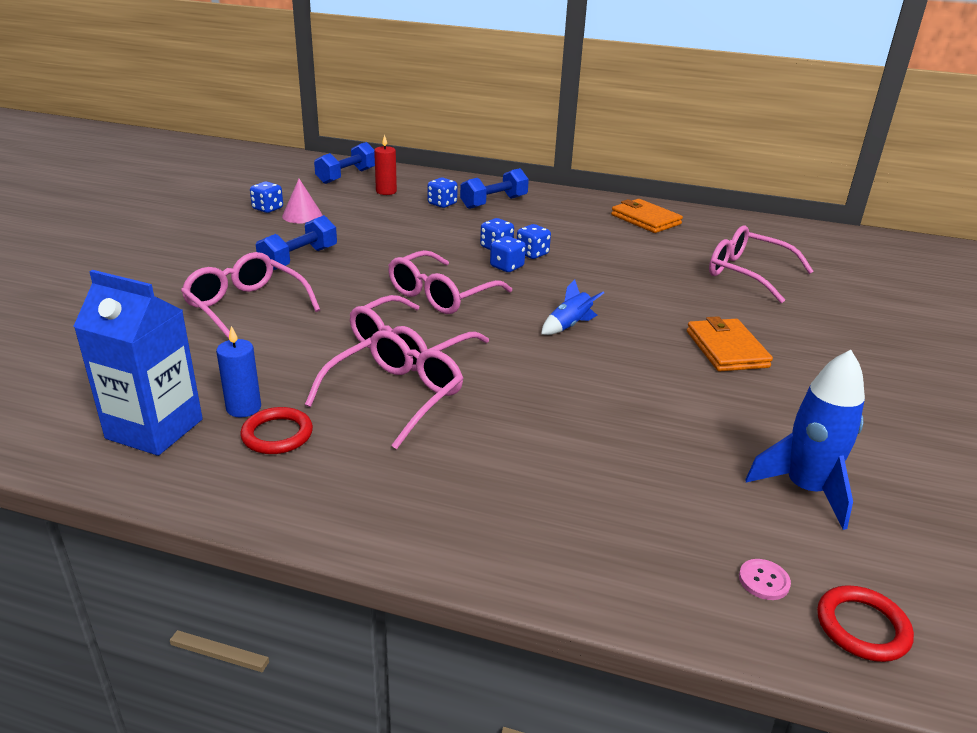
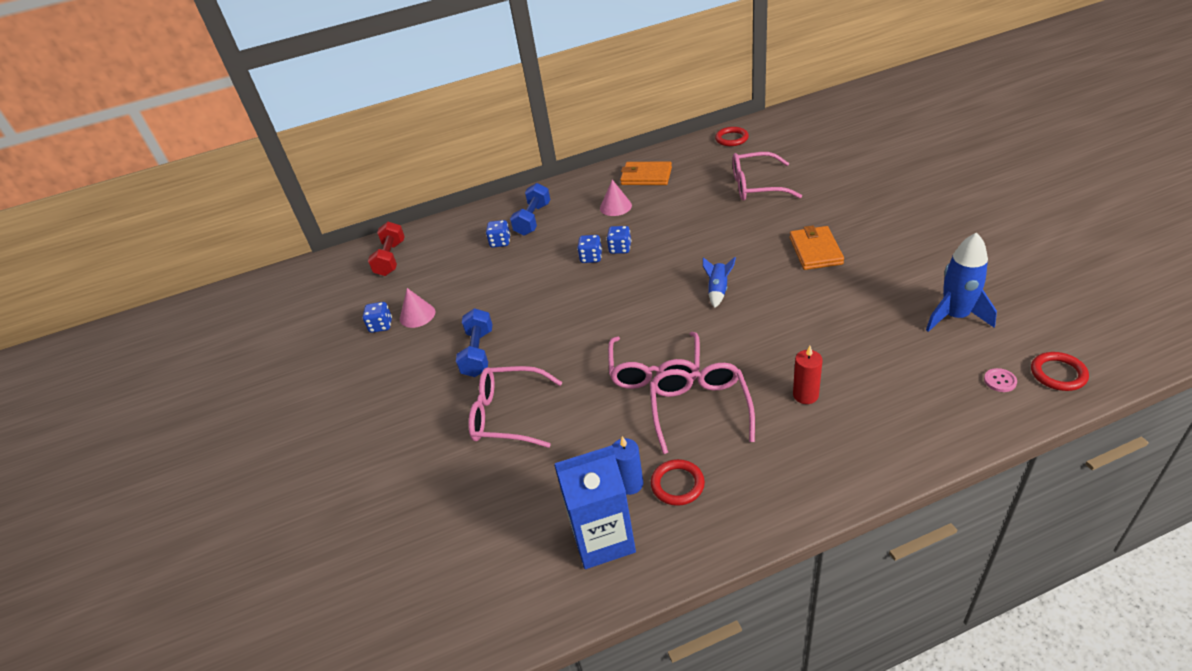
camera: 30 degrees left, 10 degrees up
(346, 176) = (390, 259): blue dumbbell -> red dumbbell
(386, 191) = (443, 255): red candle -> red candle (805, 395)
(441, 295) = (614, 318): pink glasses -> none
(507, 267) = (620, 269): blue dice -> none
(580, 226) = (615, 206): none -> pink cone
(726, 349) = (815, 251): orange wallet -> orange wallet turned 45 degrees clockwise
(782, 231) = (731, 139): none -> red ring

